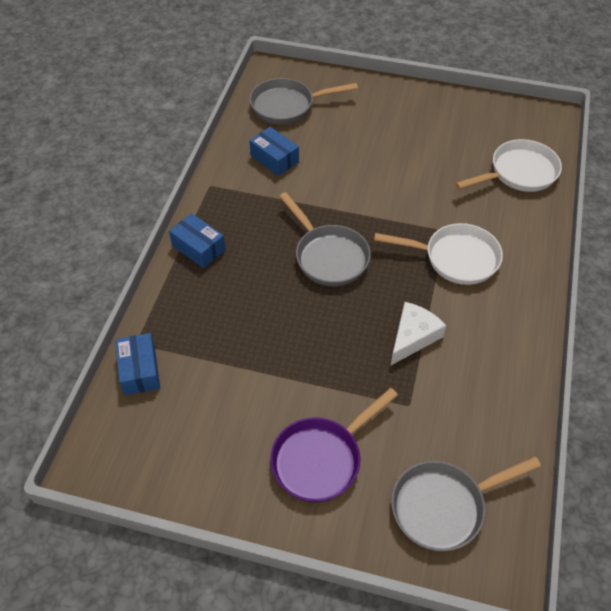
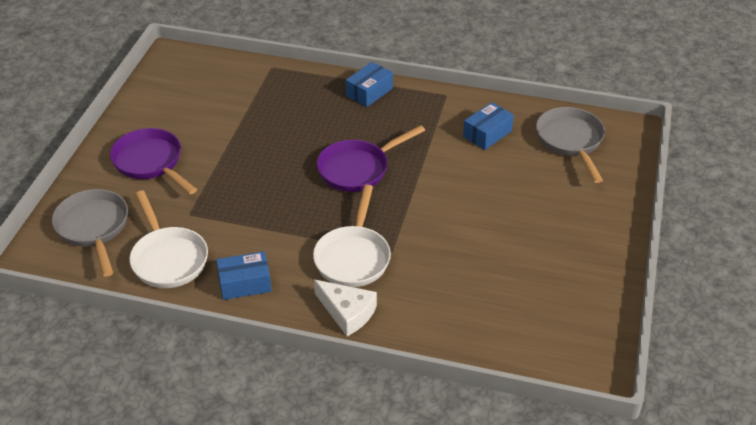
camera: 90 degrees right, 10 degrees down
(140, 370) = (246, 70): blue box -> blue box (245, 283)
(328, 256) = (358, 169): grey pan -> purple pan
(413, 337) = (260, 220): white cheese -> white cheese (347, 312)
(518, 173) = (485, 324): white pan -> white pan (168, 258)

